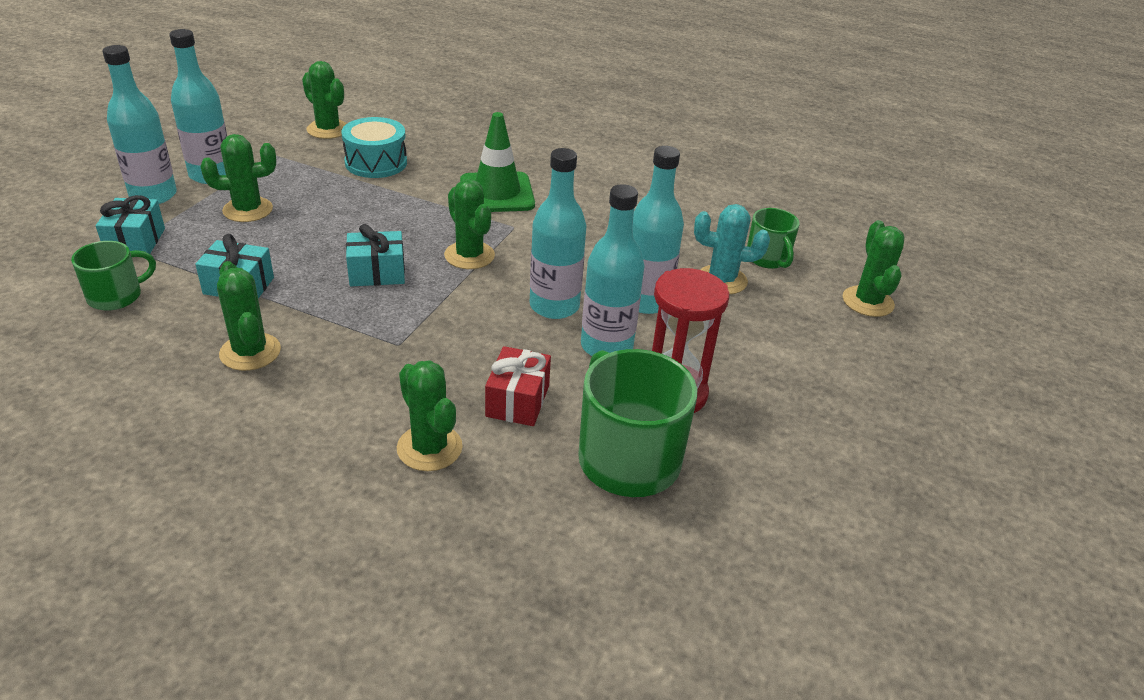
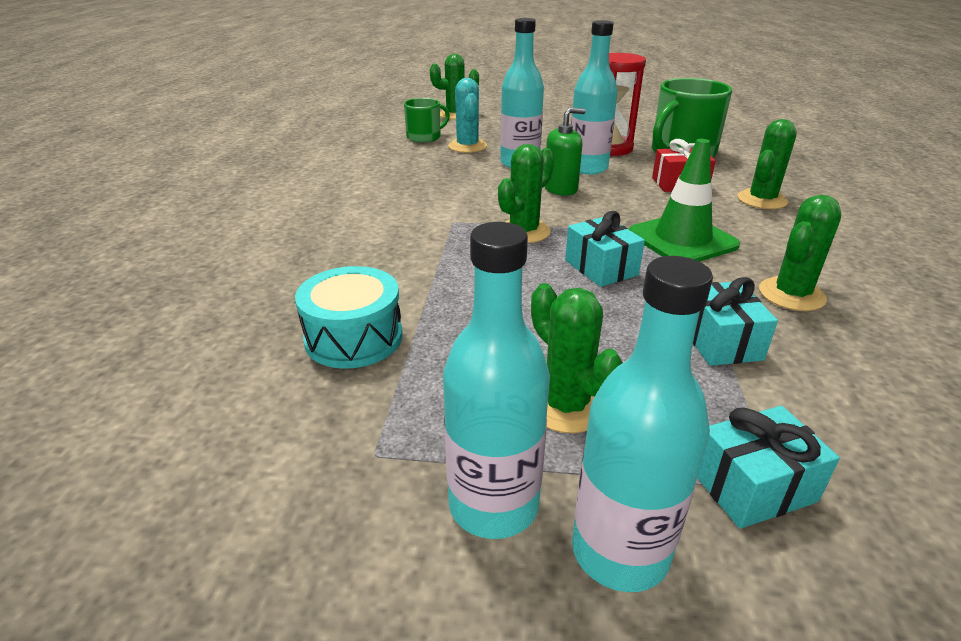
camera: 105 degrees left, 5 degrees down
(116, 296) = (860, 431): green mug -> none
(328, 129) = (245, 426): green cactus -> none
(497, 193) = (390, 241): green traffic cone -> green traffic cone (682, 239)
(554, 306) = (560, 189): turquoise bottle -> green soap dispenser

